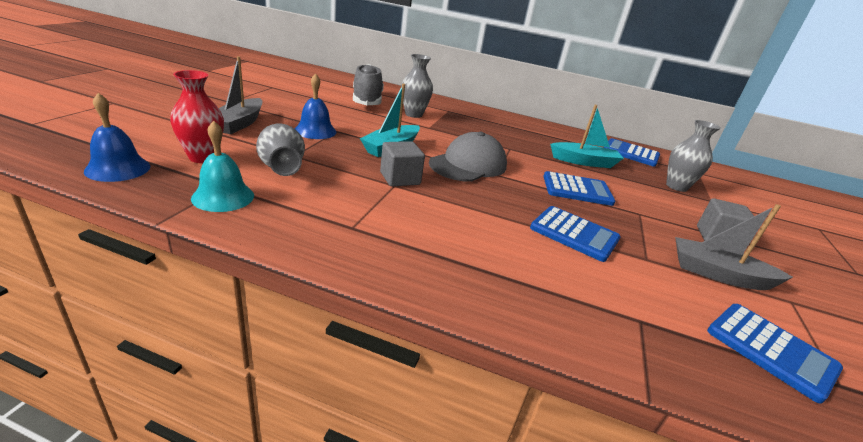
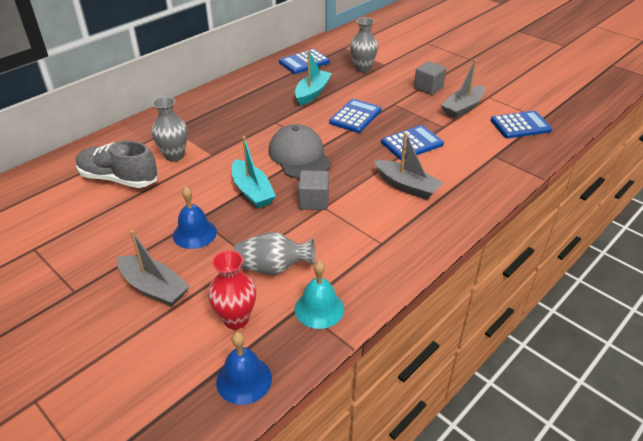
camera: 60 degrees left, 10 degrees up
(479, 237) = (406, 186): none -> grey boat

